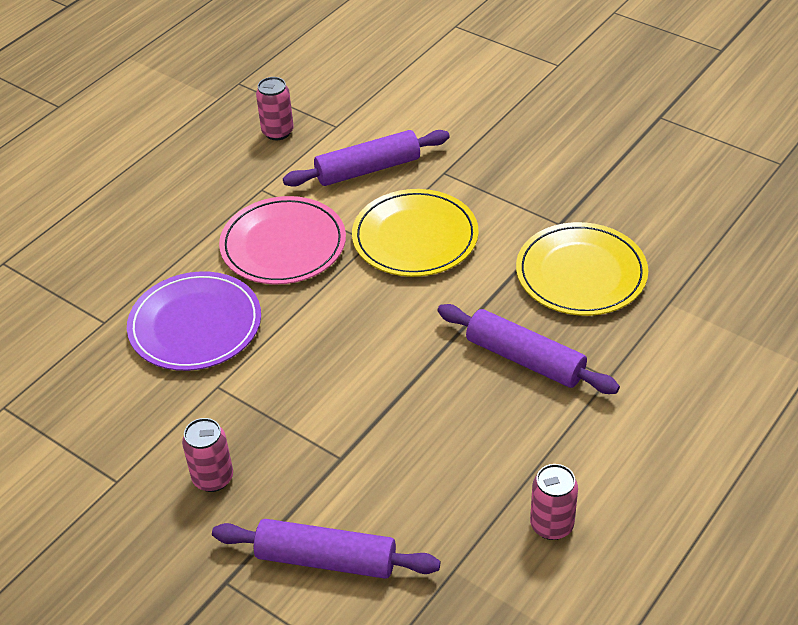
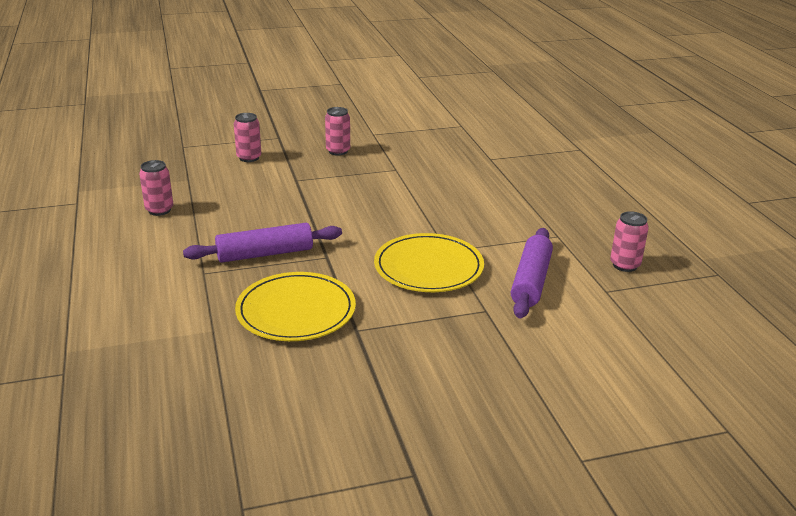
camera: 125 degrees right, 15 degrees down
(195, 325) = (451, 178): purple plate -> none
(283, 245) = (486, 222): pink plate -> none
(326, 559) = (249, 158): purple rolling pin -> pink can

